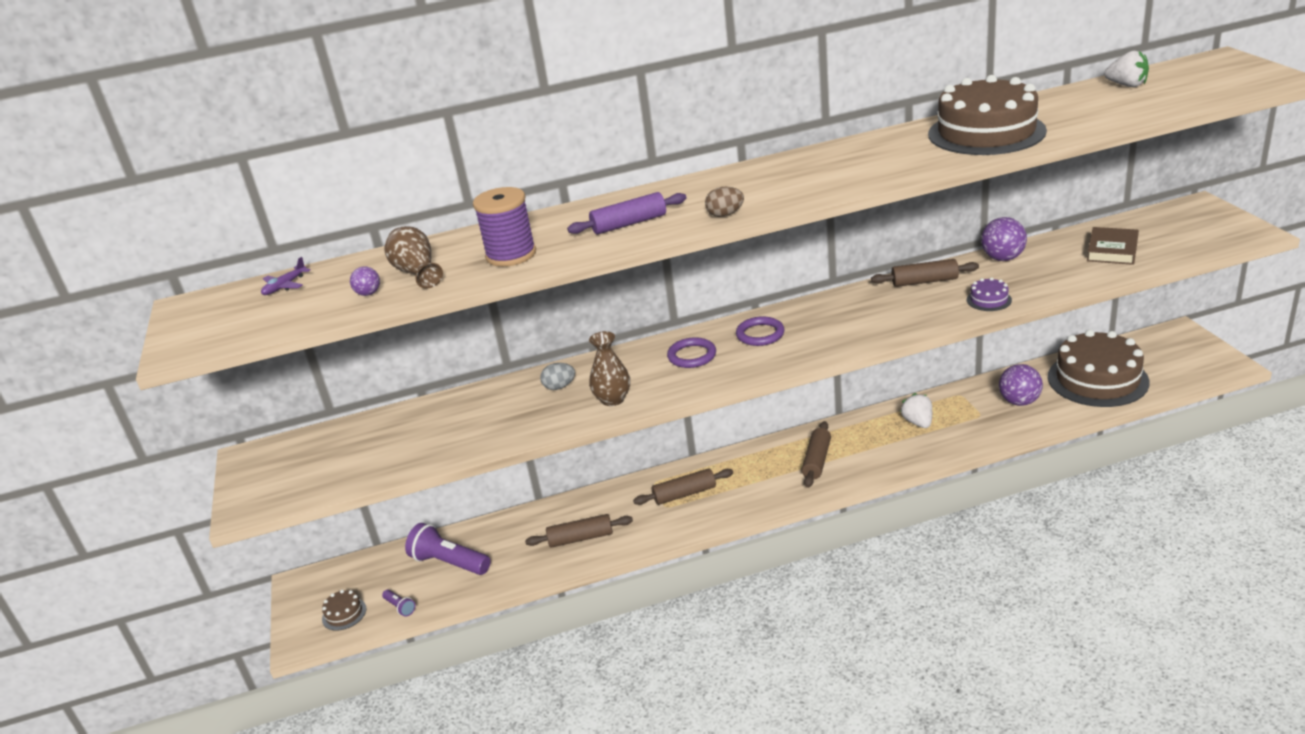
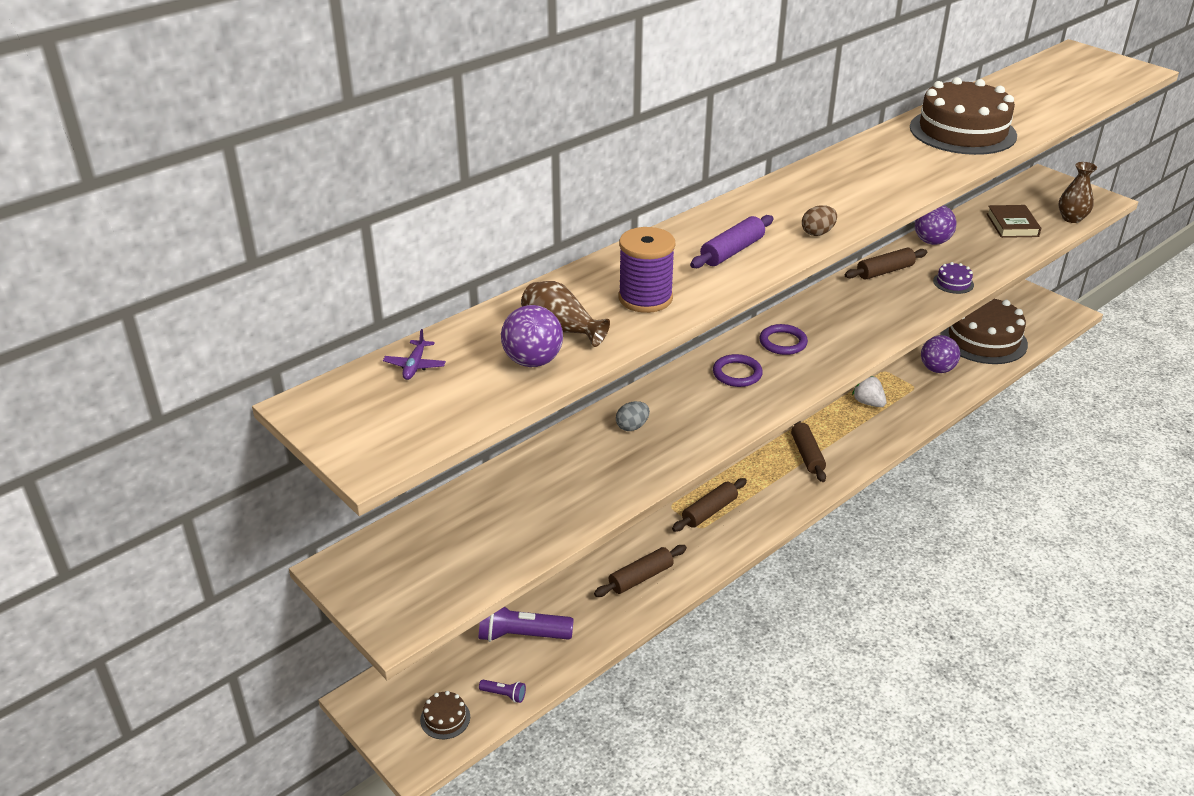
camera: 30 degrees left, 5 degrees up
(368, 293) = (533, 361): purple ball -> purple ball, size x1.89
(613, 399) = (699, 430): brown vase -> brown vase (1071, 218)
(1127, 85) = (1029, 79): white strawberry -> none

